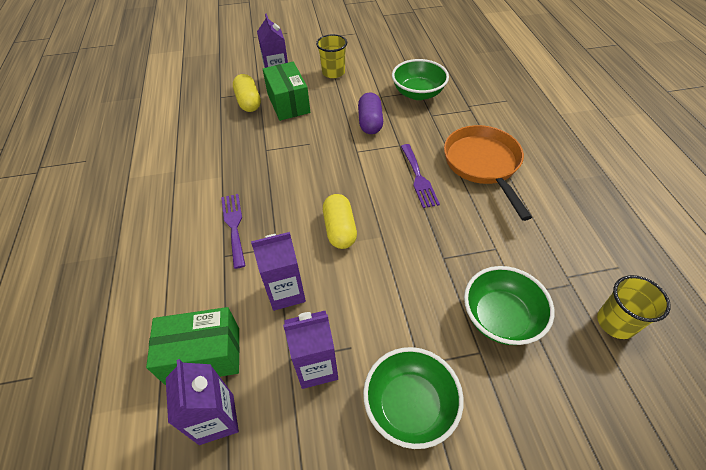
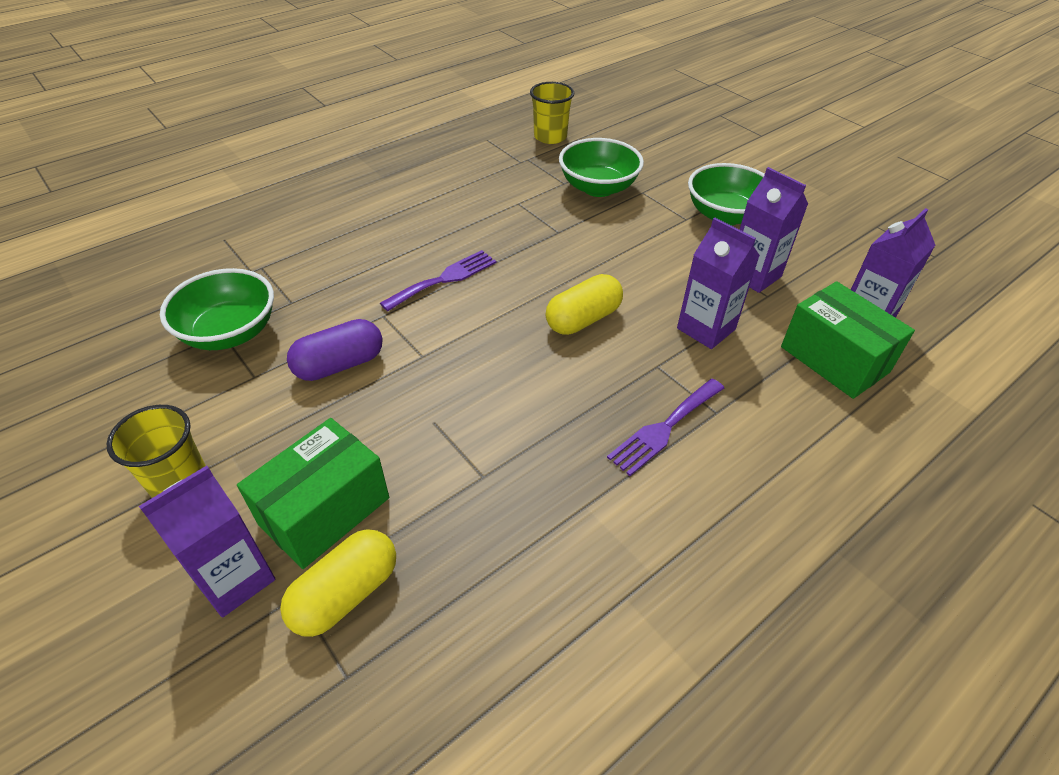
camera: 120 degrees left, 5 degrees down
(483, 164) = (386, 234): orange pan -> none

